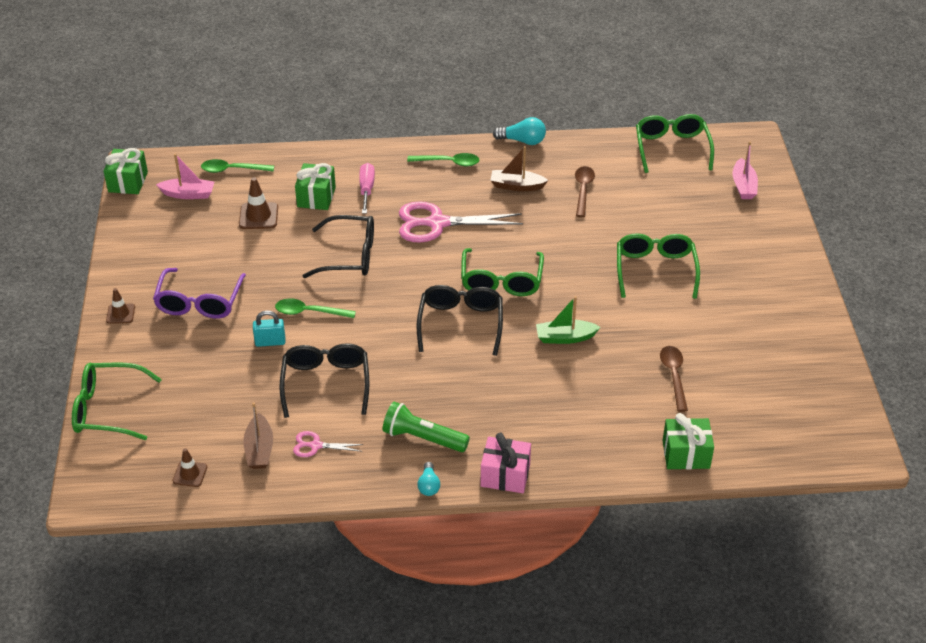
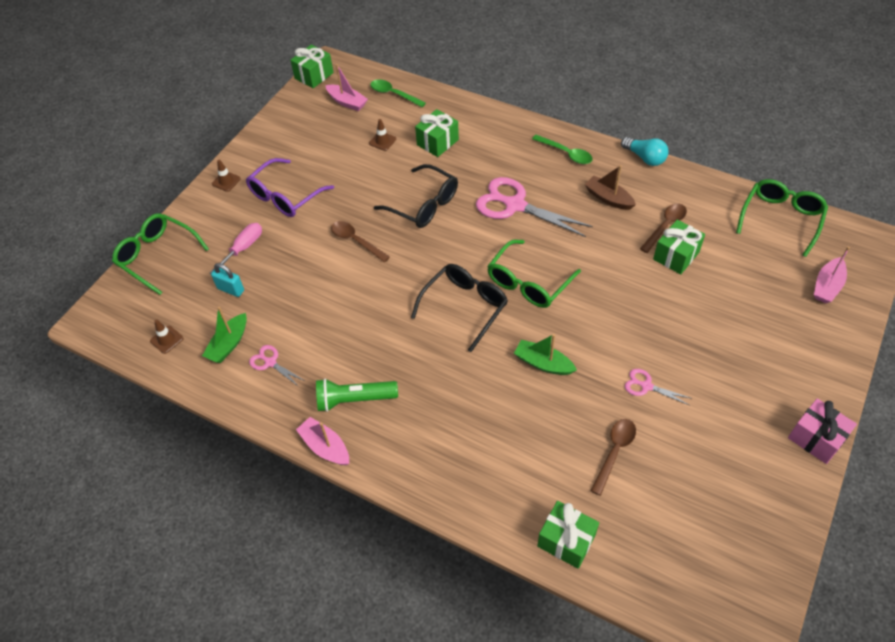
camera: 35 degrees right, 10 degrees up
(258, 216) = (382, 141): brown traffic cone -> brown traffic cone, size x0.66
(259, 449) = (229, 344): brown boat -> green boat
(270, 342) = (308, 254): turquoise padlock -> turquoise padlock (230, 289)
(309, 312) = (356, 241): green spoon -> brown spoon
(326, 383) = (320, 310): black glasses -> none
(366, 189) = (481, 151): pink screwdriver -> pink screwdriver (243, 248)
(423, 438) = (354, 400): green flashlight -> green flashlight turned 60 degrees counterclockwise
(429, 485) = (325, 447): turquoise light bulb -> pink boat
(505, 475) = (392, 472): pink gift -> pink gift (816, 438)
(609, 210) = (676, 256): none -> green gift
(655, 270) = (675, 335): green glasses -> none
(661, 317) = (646, 386): none -> pink scissors

